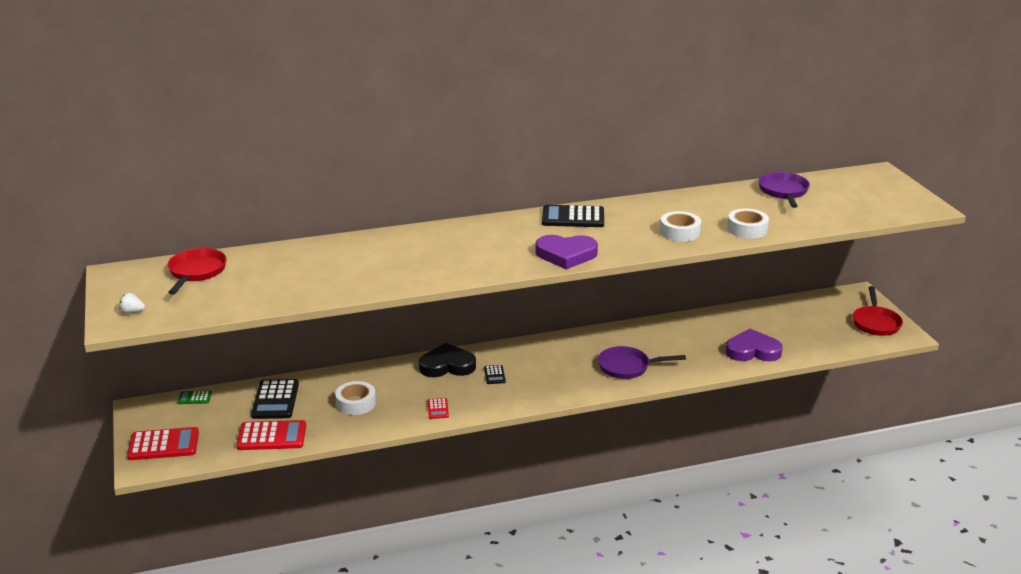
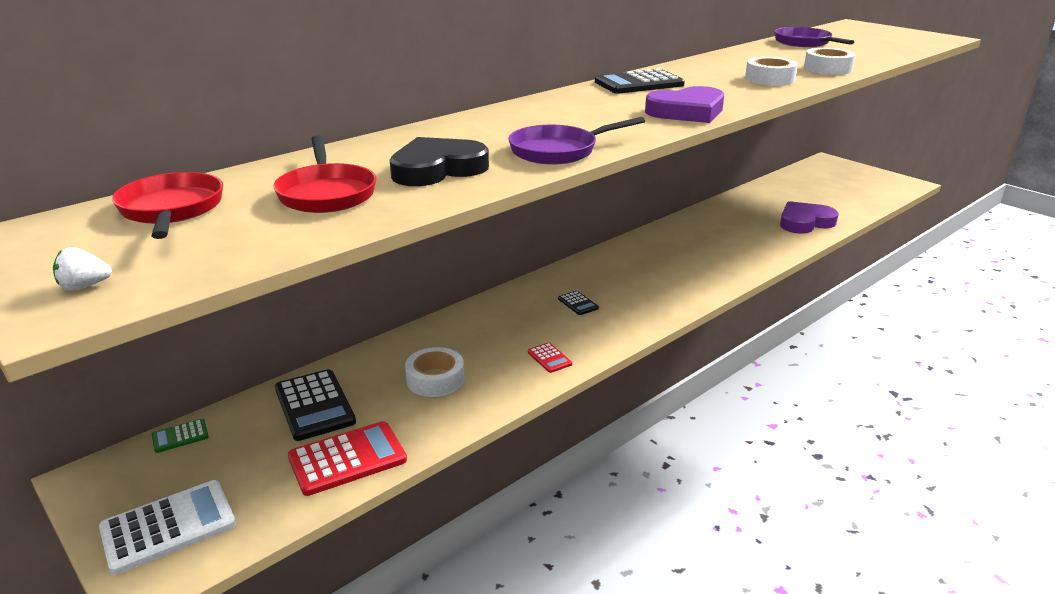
camera: 25 degrees left, 0 degrees up
(163, 445) = (168, 527): red calculator -> white calculator
(447, 365) = (512, 306): black heart -> black heart (437, 169)
(627, 367) = (709, 262): purple pan -> purple pan (558, 151)
(876, 323) = (872, 179): red pan -> red pan (326, 193)

